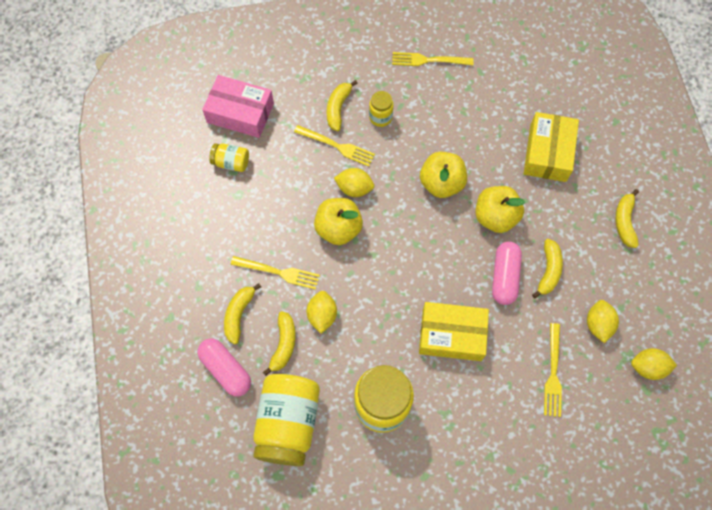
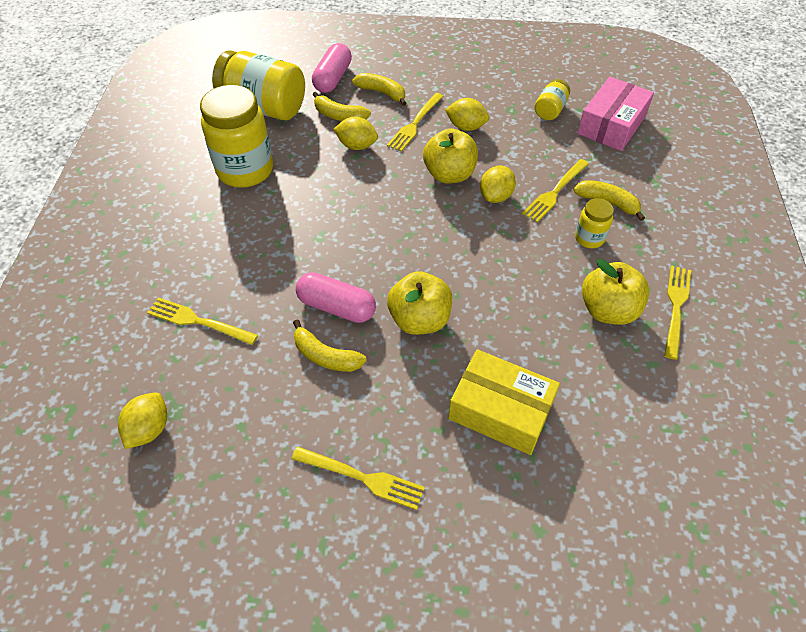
camera: 105 degrees right, 15 degrees down
(226, 369) = (333, 78): pink capsule -> pink capsule turned 45 degrees counterclockwise
(441, 183) = (482, 276): yellow apple -> yellow apple (608, 310)
(451, 335) = (289, 240): yellow box -> none
(598, 324) = (232, 389): yellow lemon -> yellow lemon (466, 127)
(624, 222) = (362, 477): yellow banana -> yellow fork

